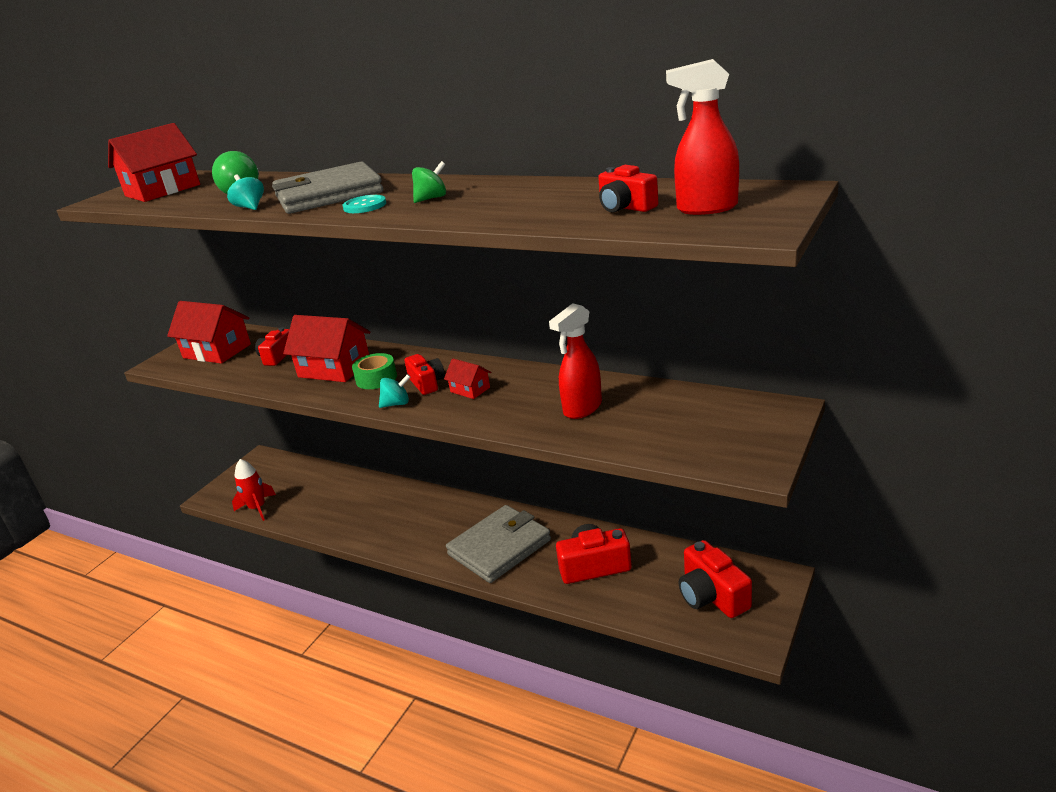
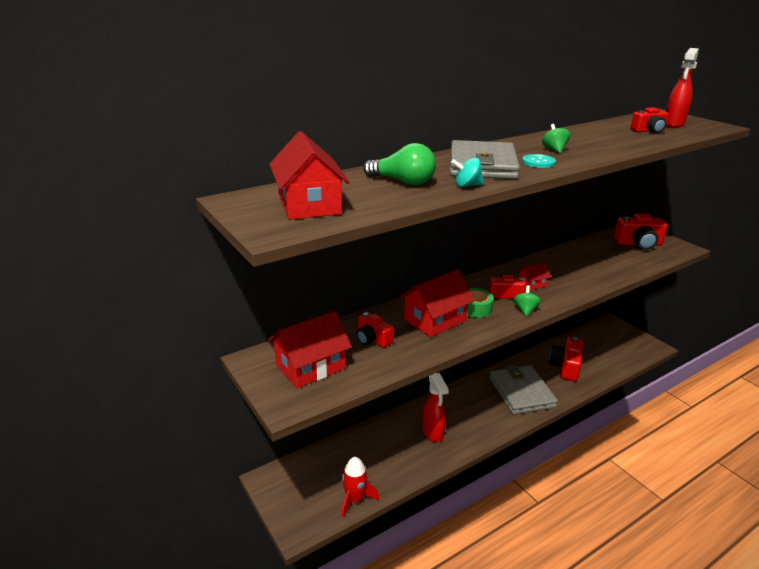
camera: 65 degrees left, 0 degrees up
(397, 404) = (525, 310): turquoise spinning top -> green spinning top
(582, 409) = (591, 263): red spray bottle -> red spray bottle (433, 432)
(712, 596) = (614, 344): red camera -> red camera (638, 244)

